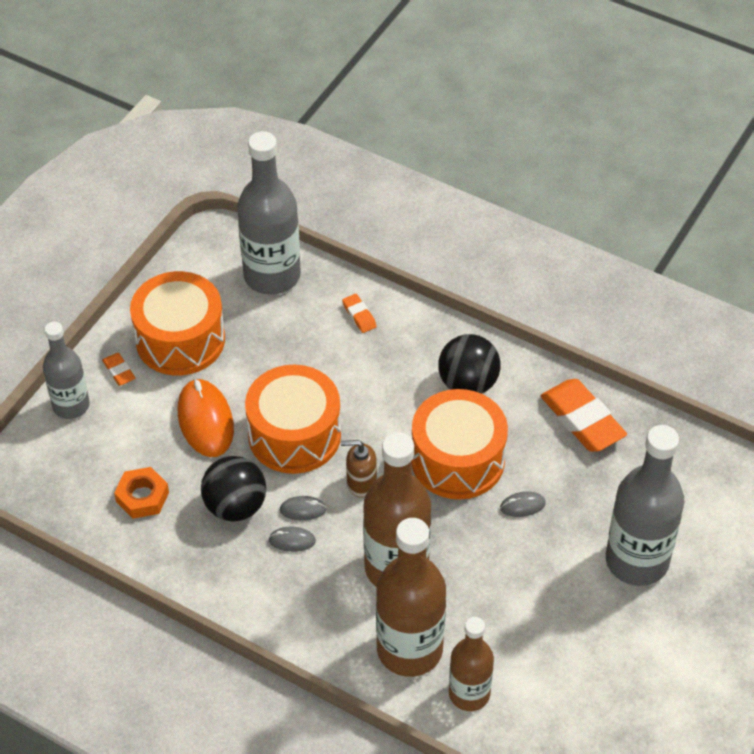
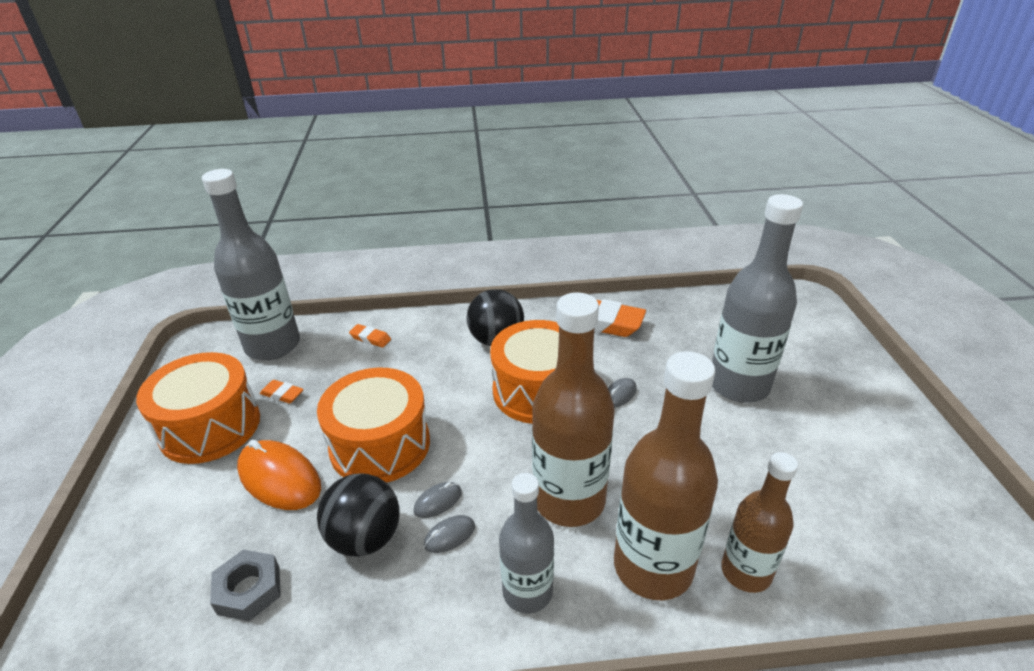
camera: 35 degrees left, 15 degrees down
(71, 405) = (107, 544): grey bottle -> grey bottle (527, 592)
(119, 371) = (153, 483): orange eraser -> orange eraser (282, 394)
(142, 497) = (249, 590): orange nut -> grey nut
(361, 483) = (474, 450): brown soap dispenser -> none

